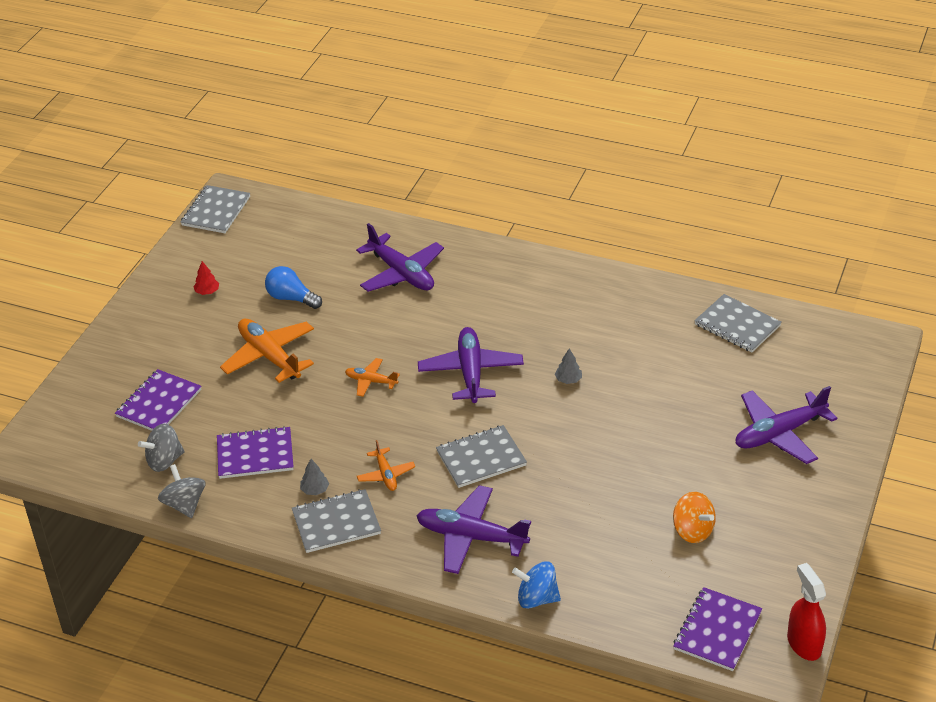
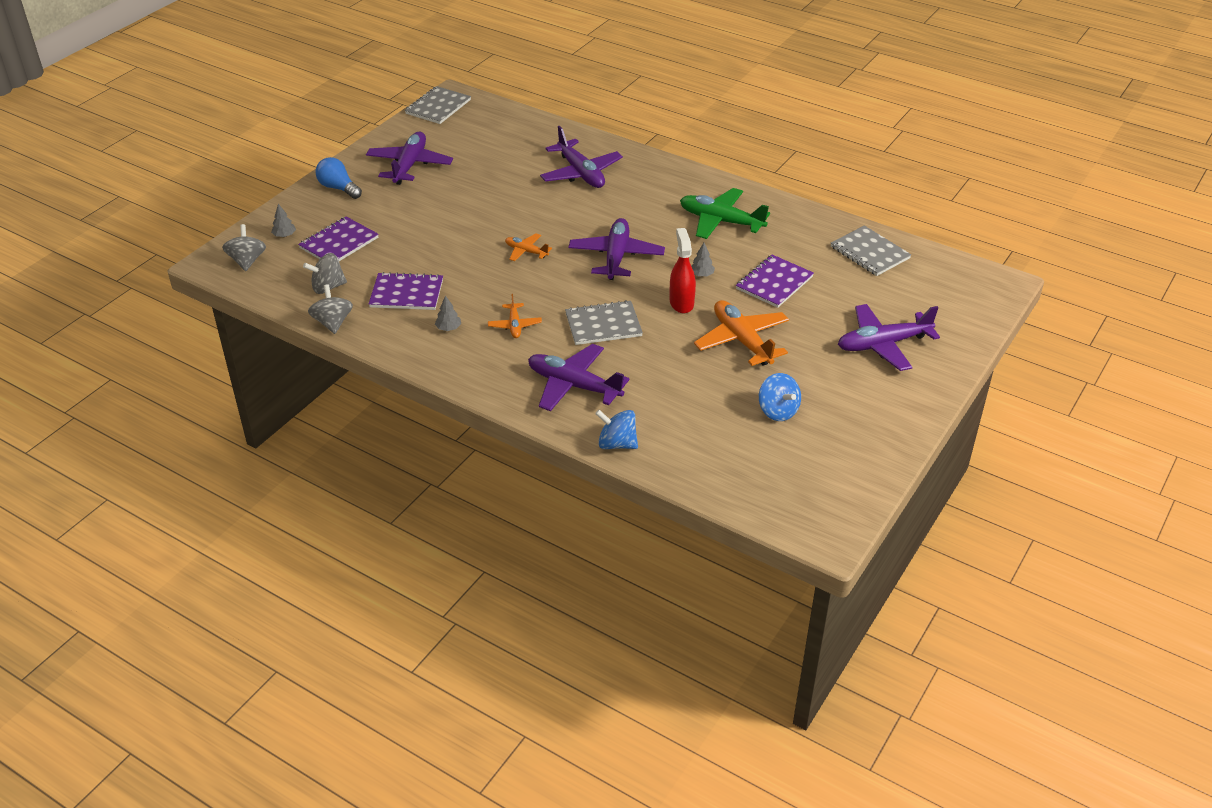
camera: 10 degrees right, 0 degrees up
(62, 443) = (247, 261): none -> grey spinning top
(94, 403) = (284, 235): none -> grey tree
(207, 292) = (409, 165): red tree -> purple plane
(269, 356) = (445, 221): orange plane -> orange plane (742, 341)
(291, 298) = (479, 179): blue light bulb -> blue light bulb (338, 188)
(336, 523) = (458, 356): grey notebook -> none
(570, 311) = (721, 221): none -> green plane
(692, 531) = (778, 411): orange spinning top -> blue spinning top
(717, 631) = (776, 496): purple notebook -> purple notebook (774, 283)
(804, 644) = (855, 521): red spray bottle -> red spray bottle (681, 303)

